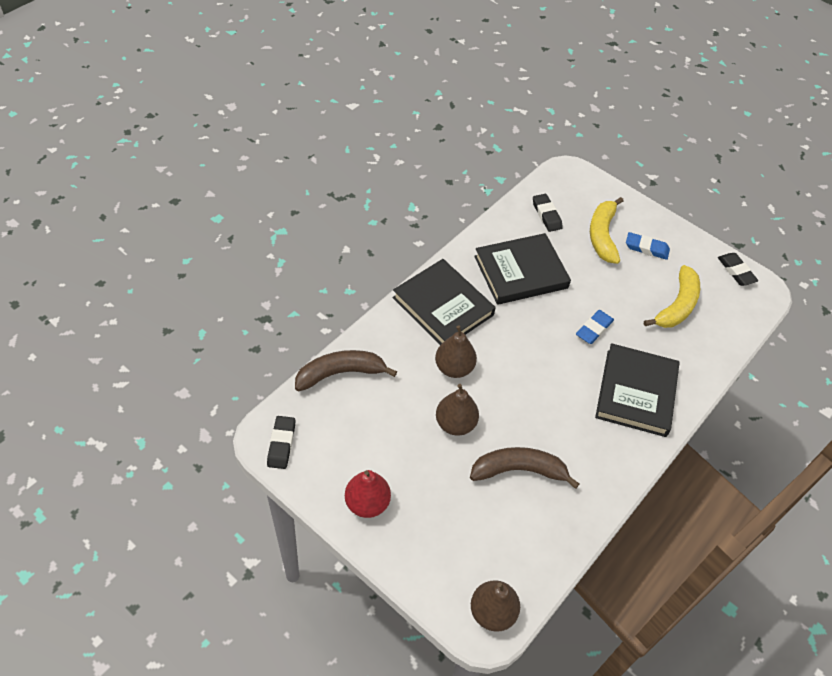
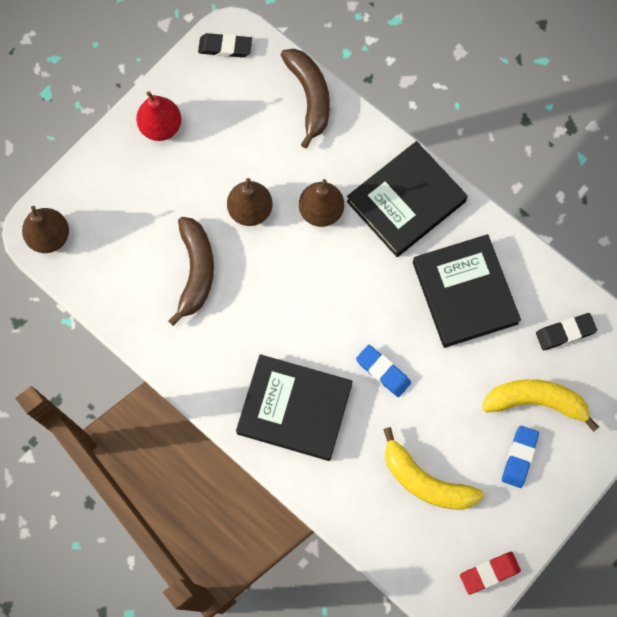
camera: 95 degrees right, 20 degrees up
(736, 271) = (489, 573): black eraser -> red eraser

